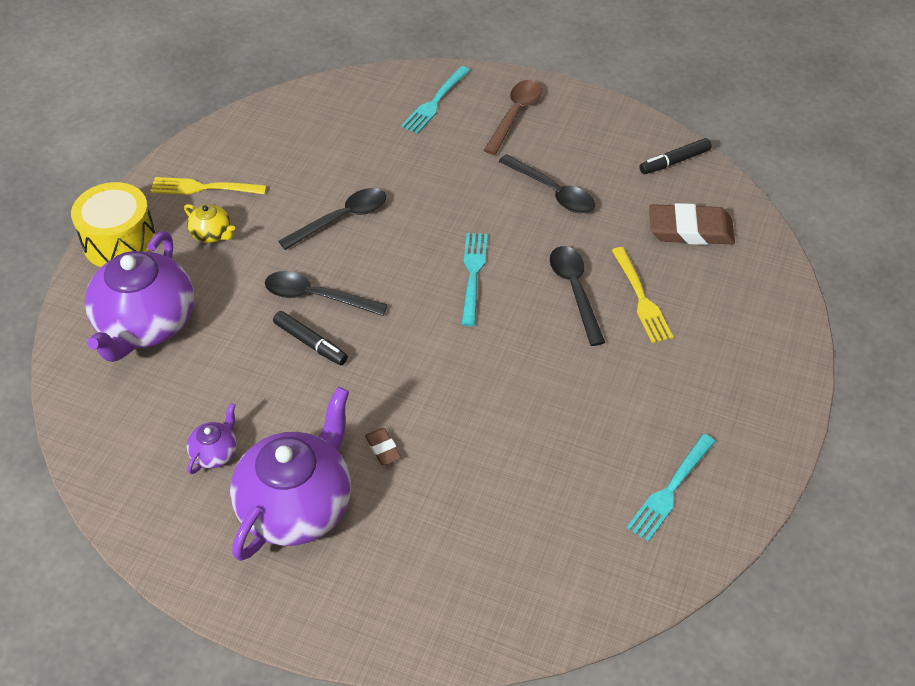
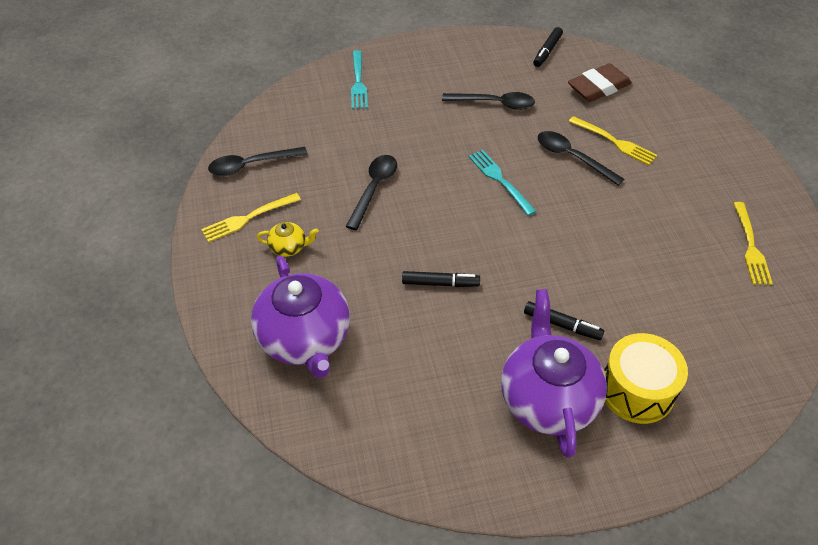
camera: 35 degrees left, 0 degrees up
(119, 241) = (220, 290): yellow drum -> yellow drum (637, 390)
(215, 453) = (453, 399): purple teapot -> none
(317, 297) = (411, 250): black spoon -> black spoon (251, 165)
(383, 448) = (562, 325): brown eraser -> black marker
(515, 115) = (420, 67): brown spoon -> none
(670, 490) = (750, 246): turquoise fork -> yellow fork

